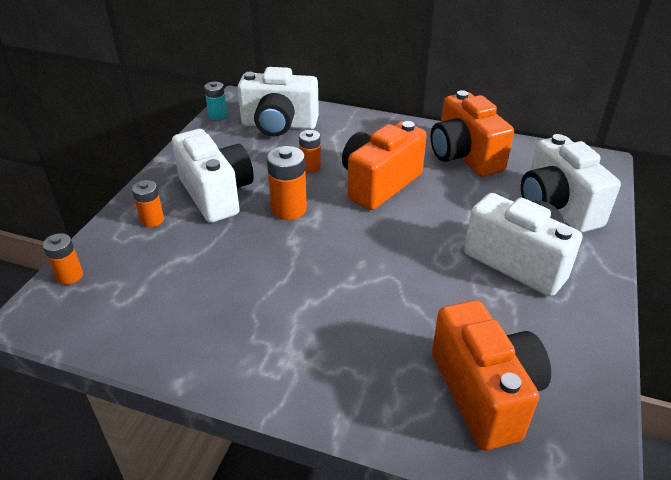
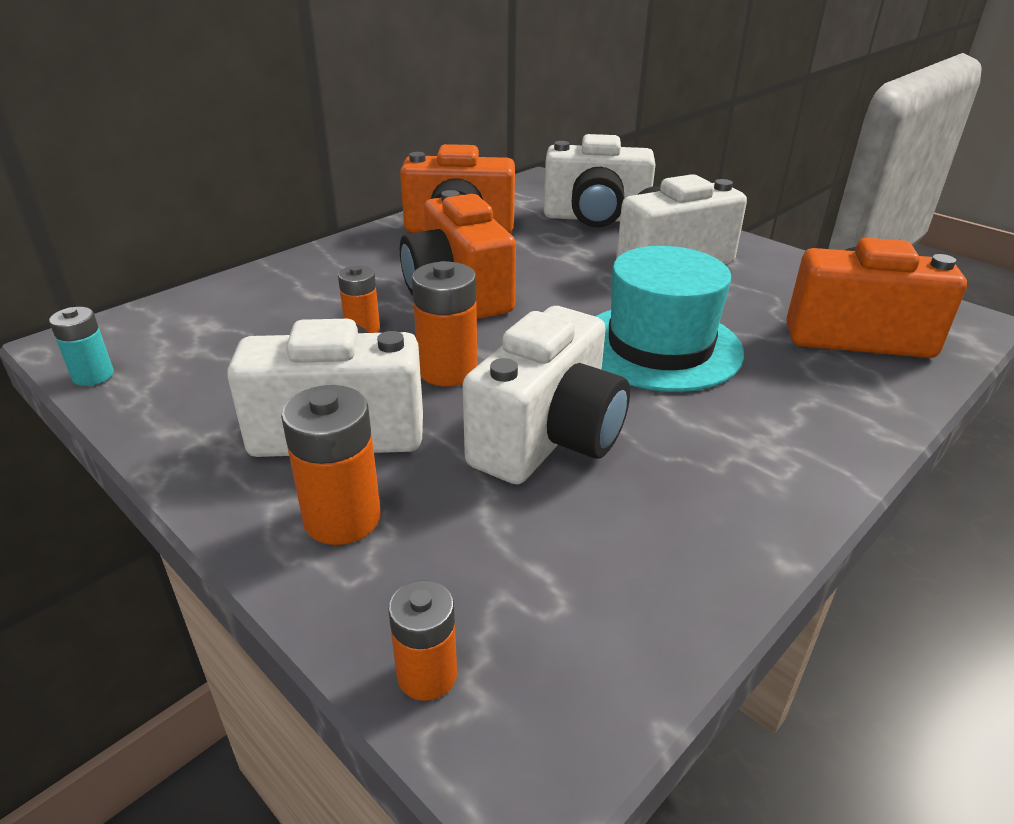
camera: 65 degrees left, 5 degrees down
(152, 220) = (342, 518): orange battery -> orange battery, size x1.57
(279, 125) = (215, 327): white camera -> white camera (548, 438)
(379, 285) = (660, 346): none -> turquoise hat

